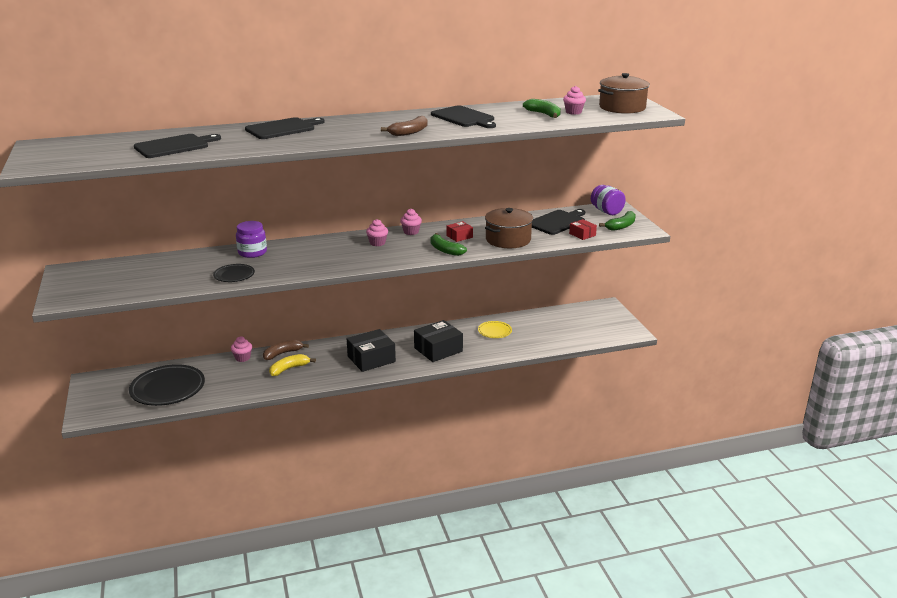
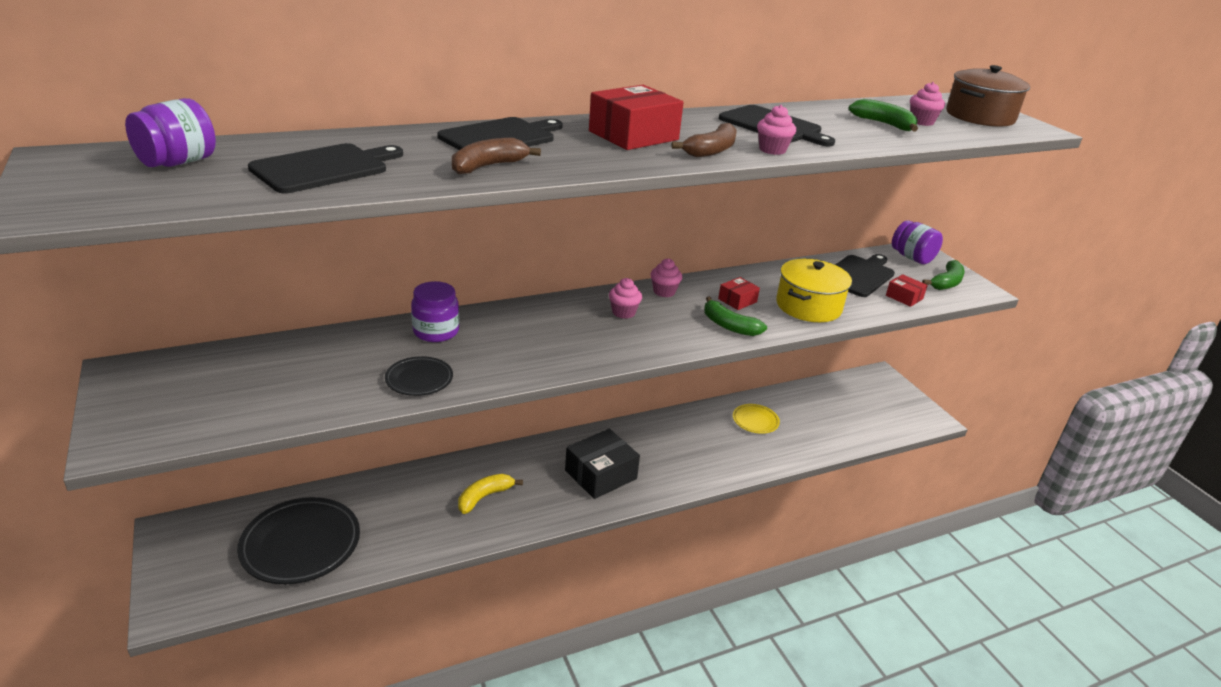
camera: 10 degrees left, 5 degrees up
(98, 145) = (178, 162): none -> purple jar
(242, 358) = (409, 478): pink cupcake -> pink cupcake (772, 150)
(282, 353) = (468, 468): brown banana -> brown banana (488, 166)
(366, 125) = (633, 135): none -> red box
(438, 350) = (690, 455): black box -> none
(508, 240) = (808, 306): brown pot -> yellow pot

